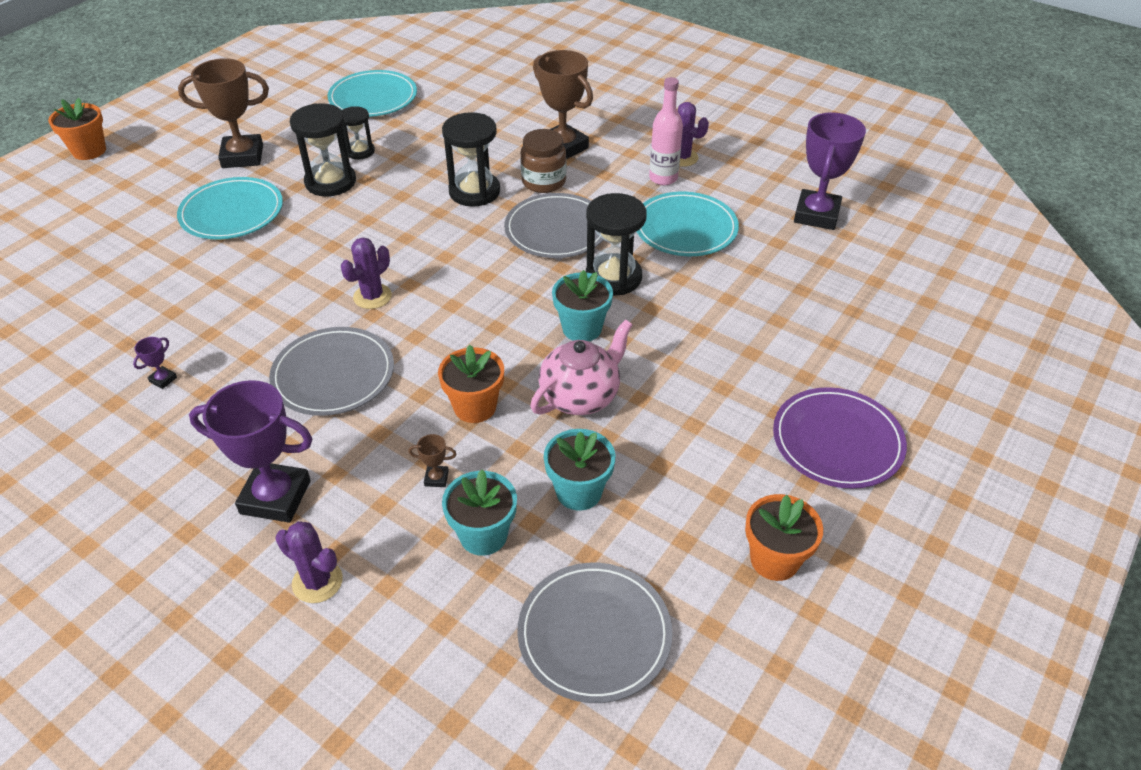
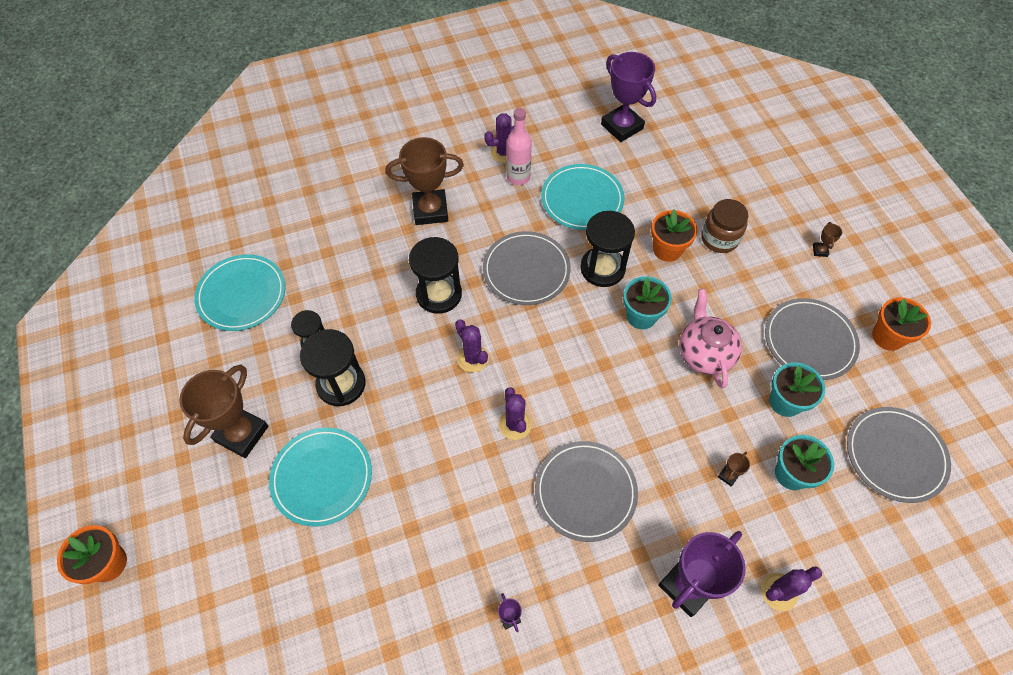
camera: 55 degrees left, 15 degrees up
(423, 240) = (473, 358): none -> purple cactus
(475, 407) = (676, 419): orange flower pot -> orange flower pot (667, 249)
(543, 182) = (463, 246): brown jar -> brown jar (719, 239)
(689, 482) = (809, 341): none -> grey plate
(837, 441) = (820, 251): purple plate -> brown trophy

